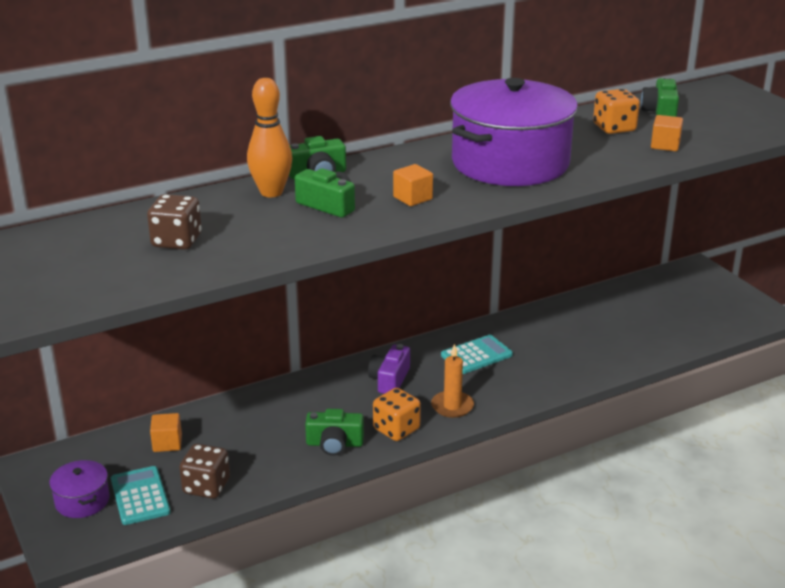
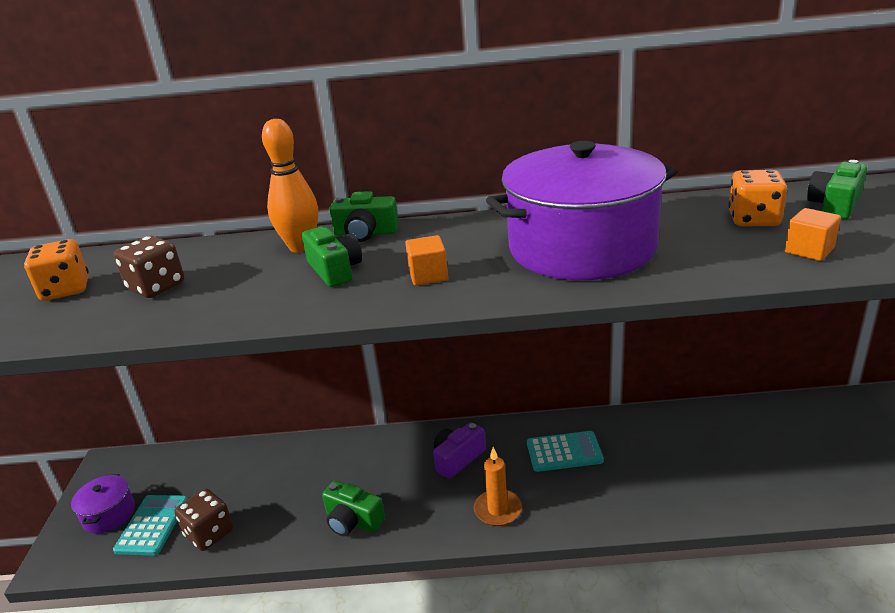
camera: 30 degrees right, 0 degrees up
(167, 443) = (219, 473): orange cube -> none
(396, 429) = (423, 522): orange dice -> orange dice (66, 290)

